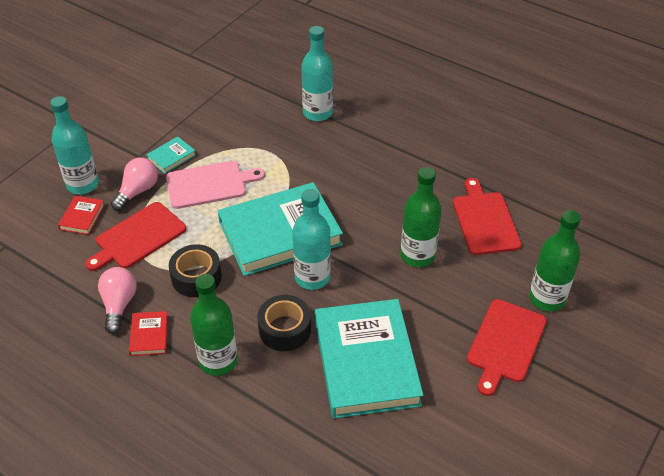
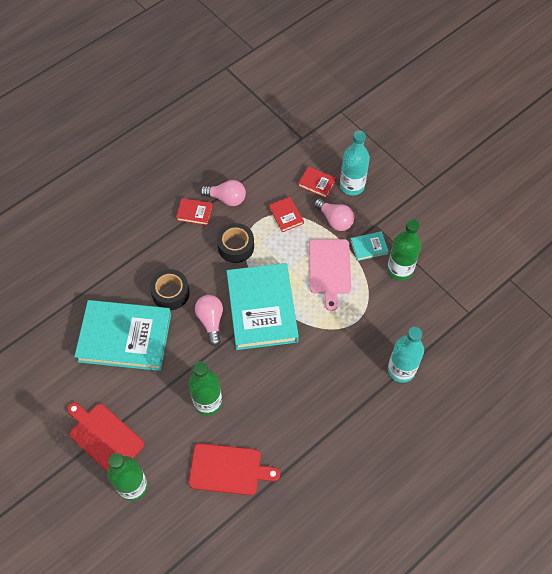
camera: 105 degrees right, 15 degrees up
(138, 237) = (286, 215): red cutting board -> red book
(171, 157) = (369, 247): turquoise book -> turquoise book turned 75 degrees counterclockwise
(218, 361) = (159, 249): green bottle -> green bottle (400, 269)
(312, 277) = (211, 321): turquoise bottle -> pink light bulb

